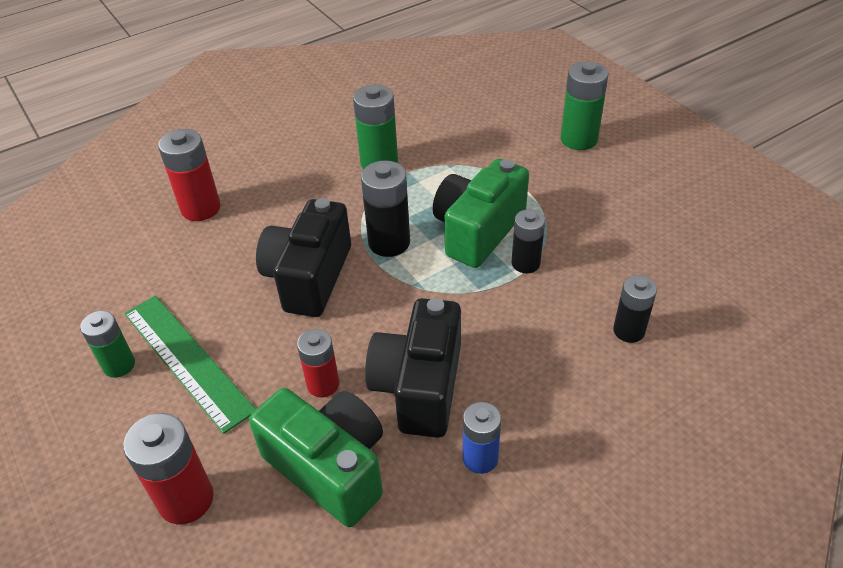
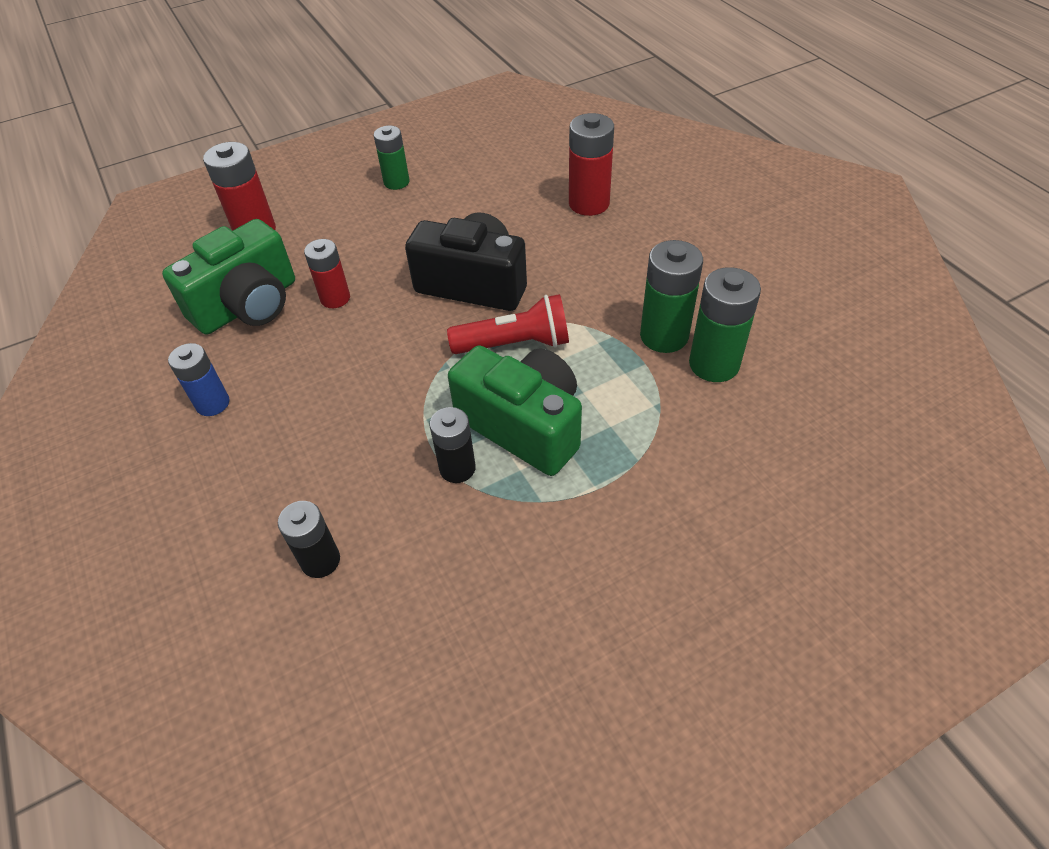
camera: 95 degrees right, 5 degrees up
(187, 360) = (390, 216): green ruler -> none
(389, 242) = (515, 344): black battery -> red flashlight
(419, 386) = (309, 364): black camera -> none
(578, 139) = (724, 574): green battery -> green battery (714, 364)

